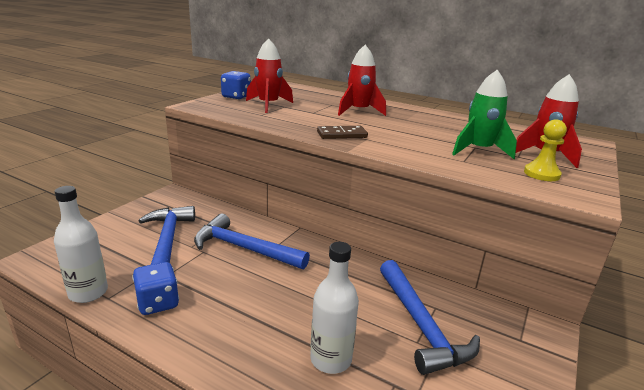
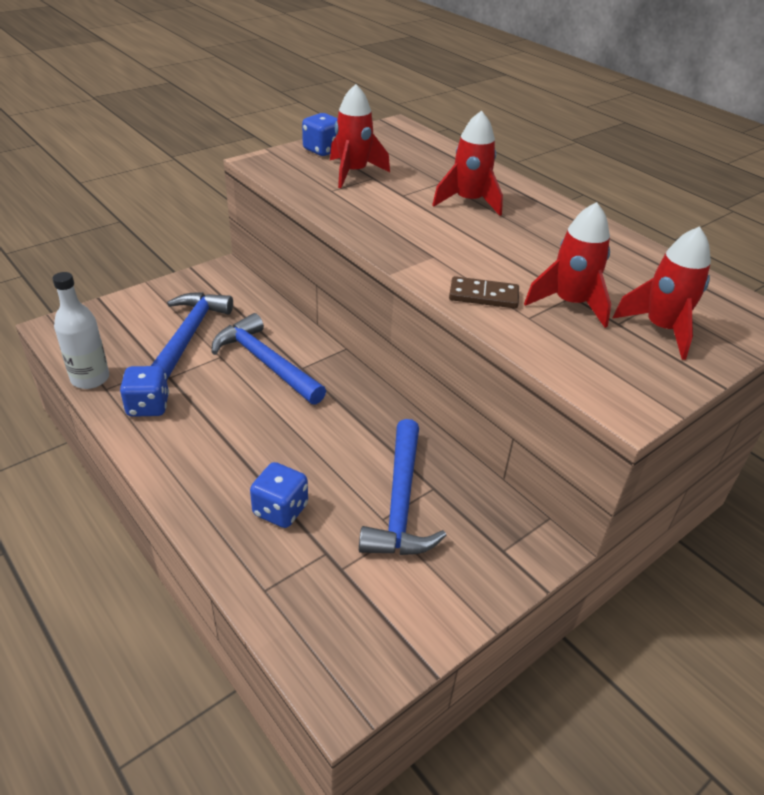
camera: 20 degrees right, 15 degrees up
(331, 359) = (280, 510): white bottle -> blue dice
(342, 135) = (406, 244): brown domino -> brown domino (483, 295)
(479, 150) = (570, 303): green rocket -> red rocket
(541, 174) = (614, 360): yellow pawn -> none

